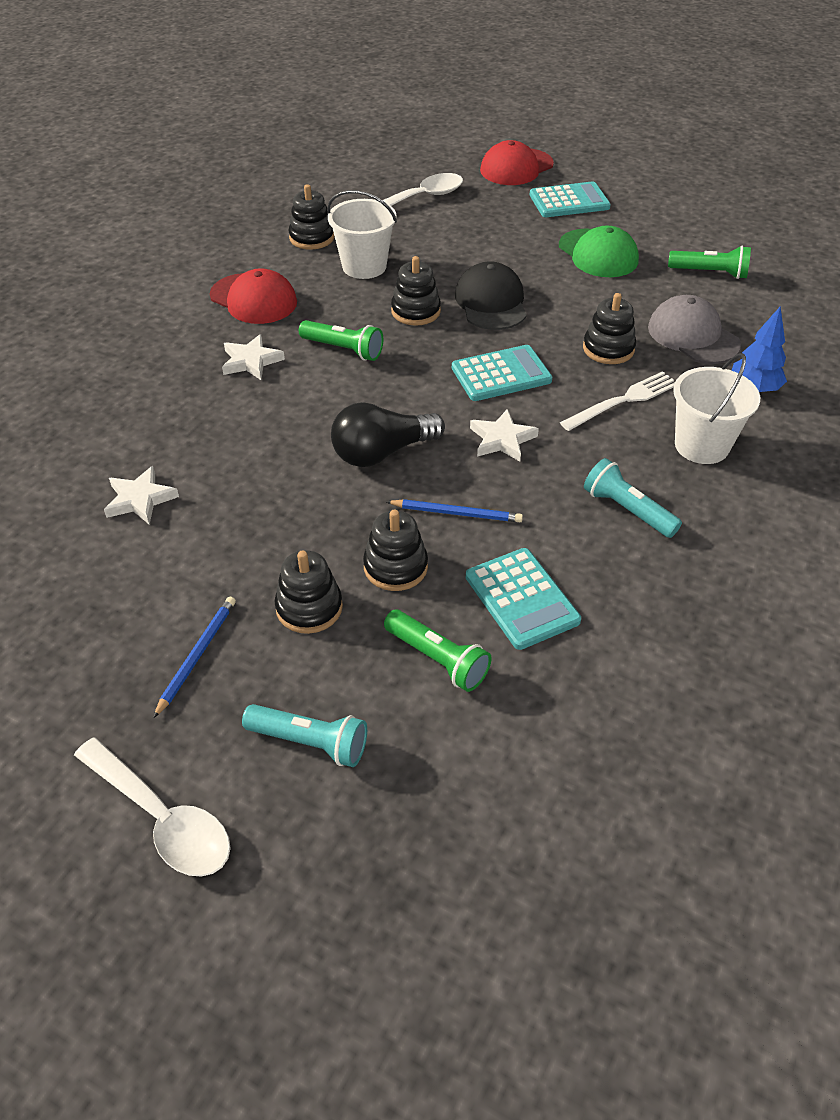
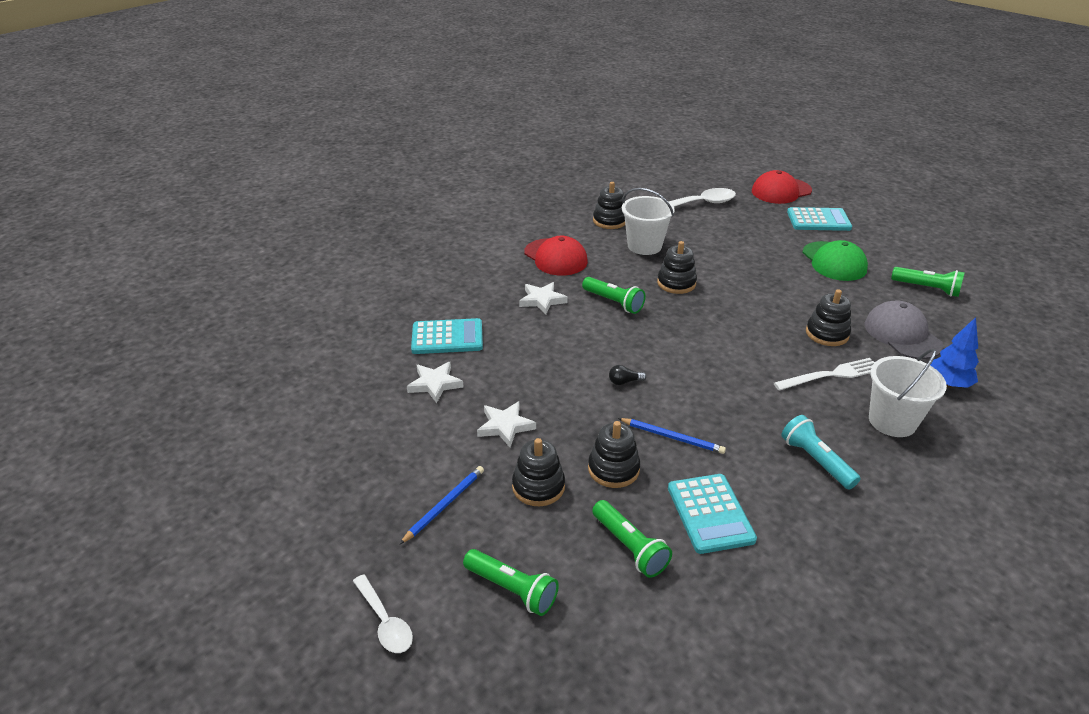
camera: 15 degrees right, 10 degrees down
(162, 818) = (385, 621): white spoon -> white spoon, size x0.63
(310, 743) = (512, 590): turquoise flashlight -> green flashlight
(382, 452) = (624, 382): black light bulb -> black light bulb, size x0.41
(491, 302) = (738, 285): black cap -> none
(501, 374) = (733, 339): turquoise calculator -> turquoise calculator (447, 337)
(502, 439) = (723, 388): white star -> white star (505, 426)

